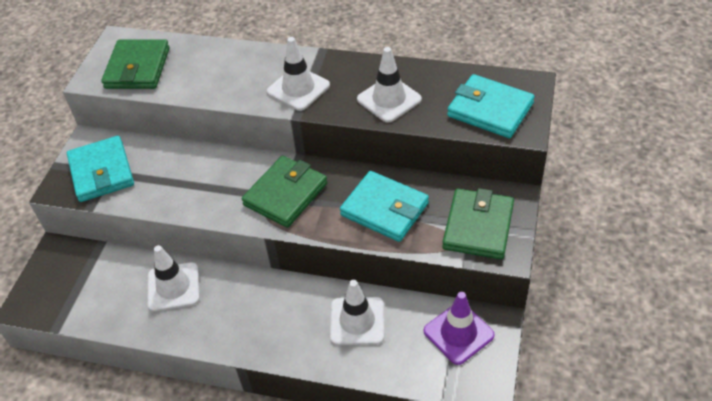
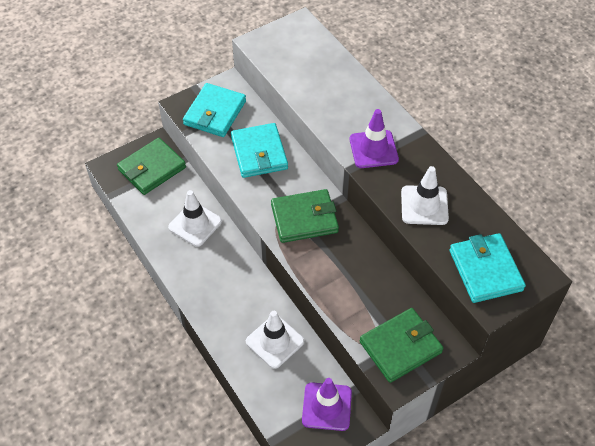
camera: 40 degrees right, 5 degrees up
(137, 68) = (290, 55): green wallet -> green wallet (152, 168)
(298, 89) = (373, 149): white traffic cone -> purple traffic cone
(384, 209) = (354, 282): turquoise wallet -> turquoise wallet (259, 153)

